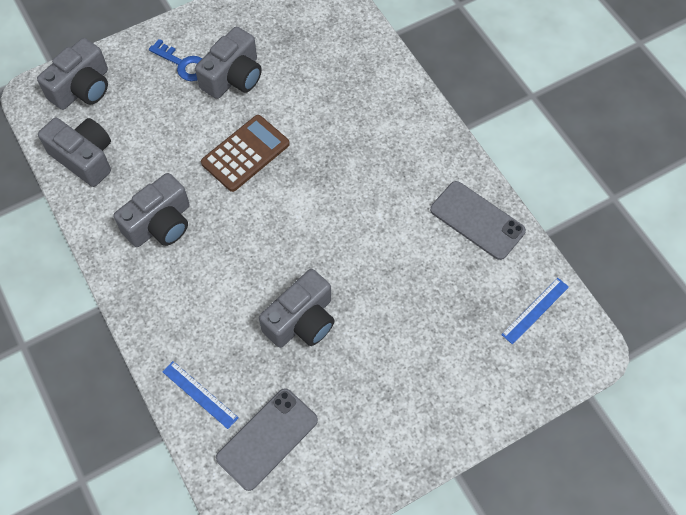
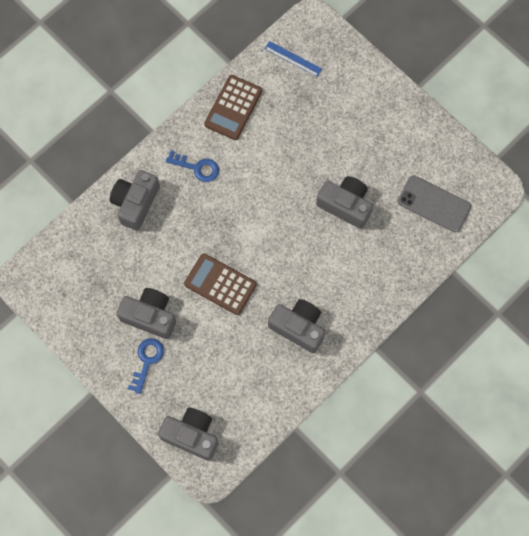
camera: 105 degrees left, 10 degrees up
(84, 158) = (257, 407): grey camera -> grey camera (135, 203)
(200, 394) = (418, 256): blue ruler -> none
(404, 162) = (197, 167): none -> blue key
(477, 220) = (233, 107): grey phone -> brown calculator

